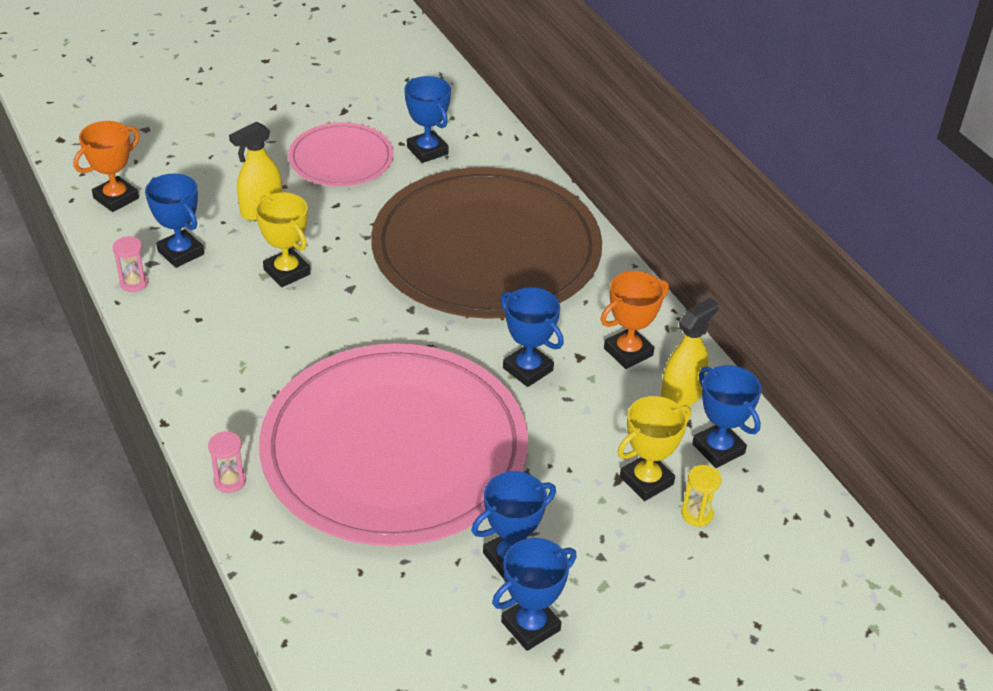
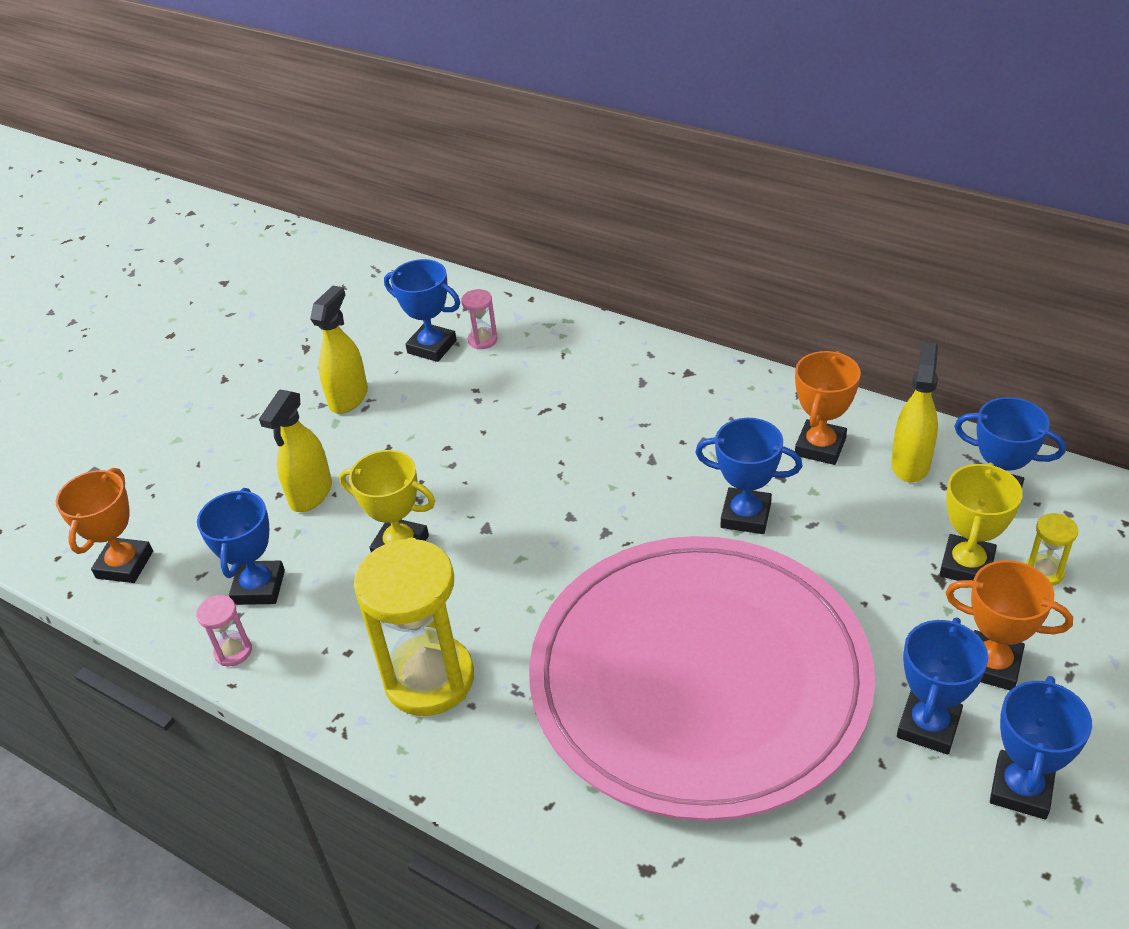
camera: 25 degrees left, 0 degrees up
(181, 252) = (259, 587): blue trophy -> blue trophy turned 75 degrees clockwise
(230, 481) = (557, 822): pink hourglass -> pink hourglass (482, 340)
(231, 360) = (429, 679): none -> yellow hourglass
(341, 159) = (349, 398): pink plate -> yellow spray bottle
(486, 250) = (587, 416): brown plate -> none
(593, 548) = (992, 665): none -> orange trophy

